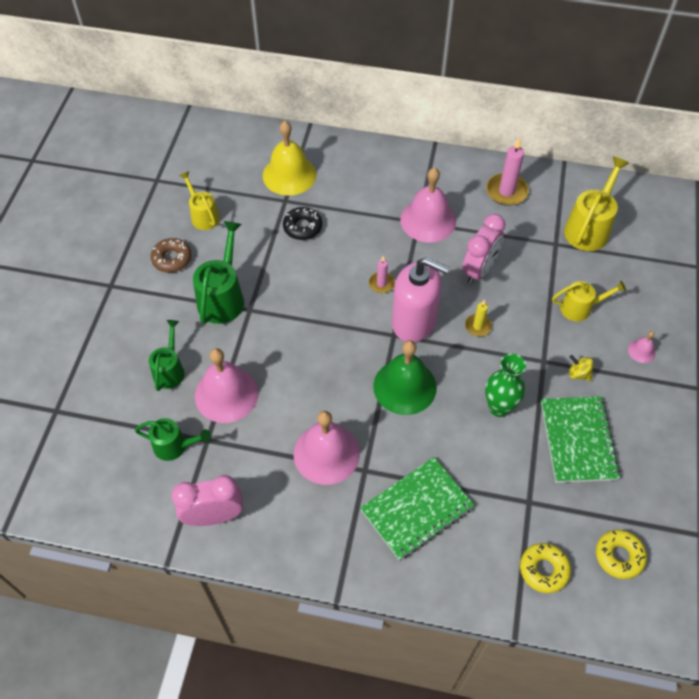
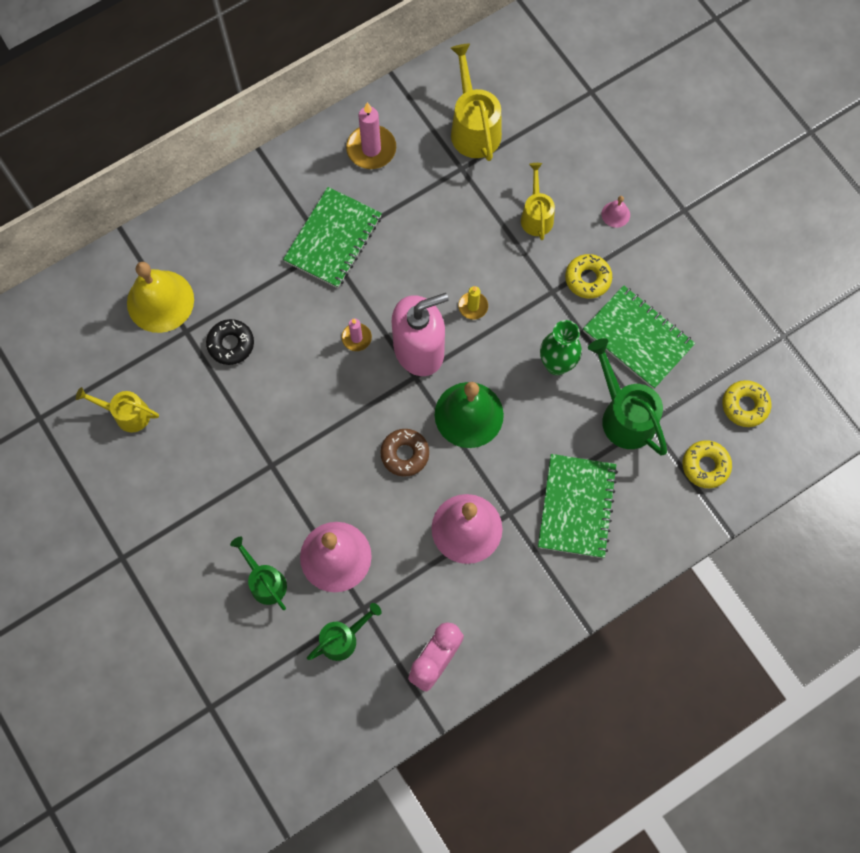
camera: 45 degrees left, 15 degrees up
(172, 259) = (148, 482): brown donut -> brown donut (405, 454)
(223, 297) = (235, 475): green watering can -> green watering can (624, 415)
(428, 220) = (333, 239): pink bell -> green notebook
(479, 270) = (423, 251): pink clock -> none
(578, 374) = (587, 279): yellow spinning top -> yellow donut
(580, 308) = (536, 215): yellow watering can -> yellow watering can turned 45 degrees counterclockwise

